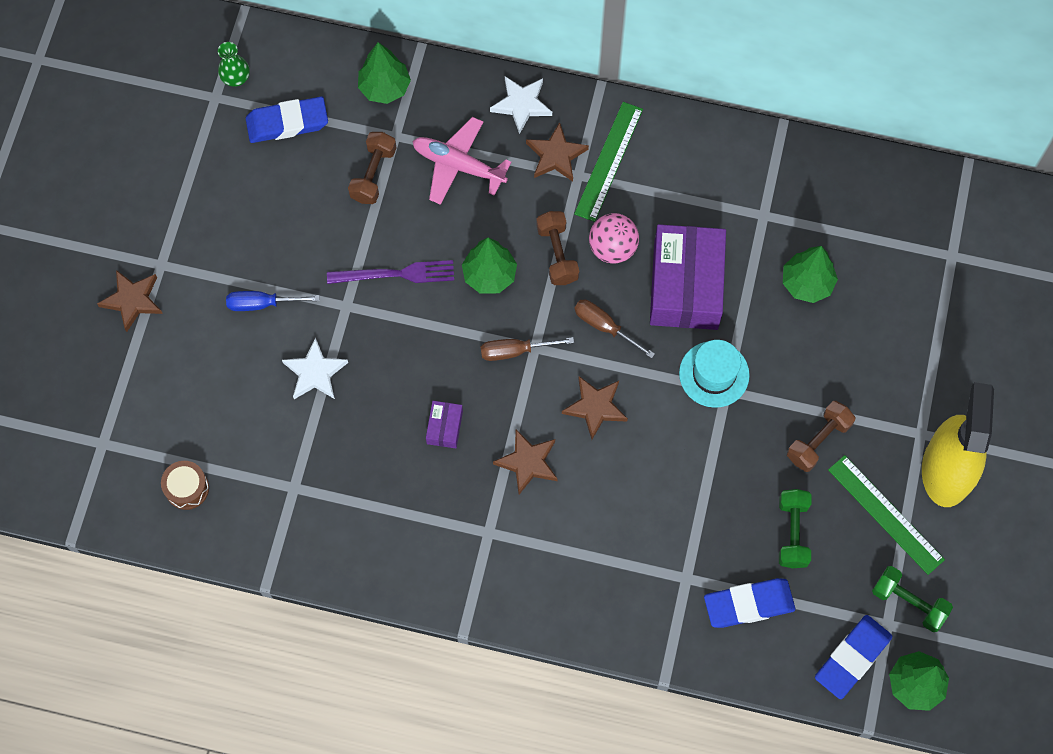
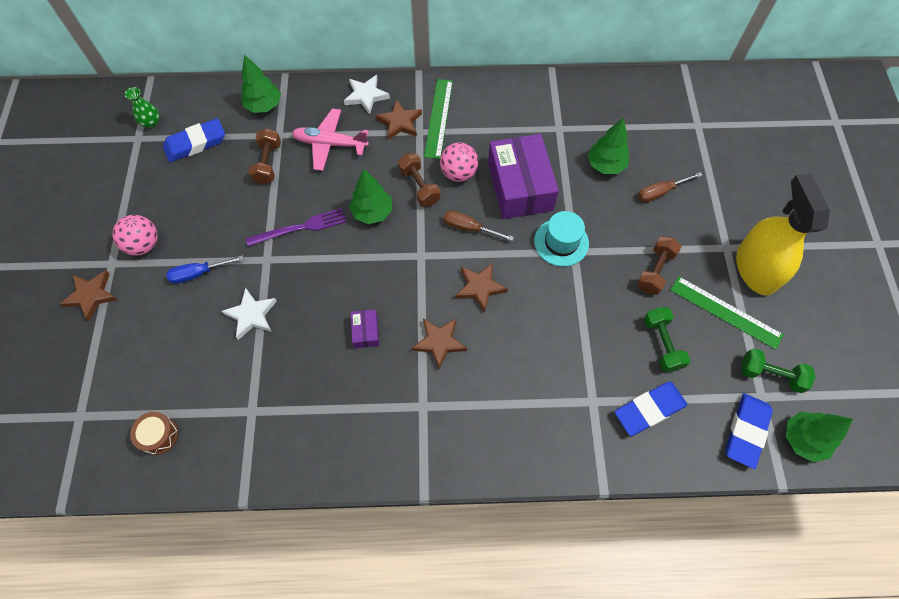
camera: 15 degrees left, 5 degrees down
(202, 249) = (144, 245): none -> pink ball
(515, 351) = (406, 261): brown screwdriver -> brown screwdriver (660, 192)

